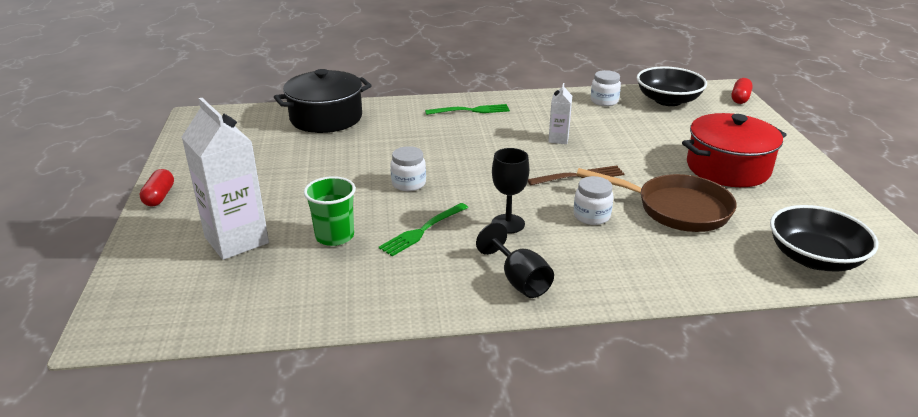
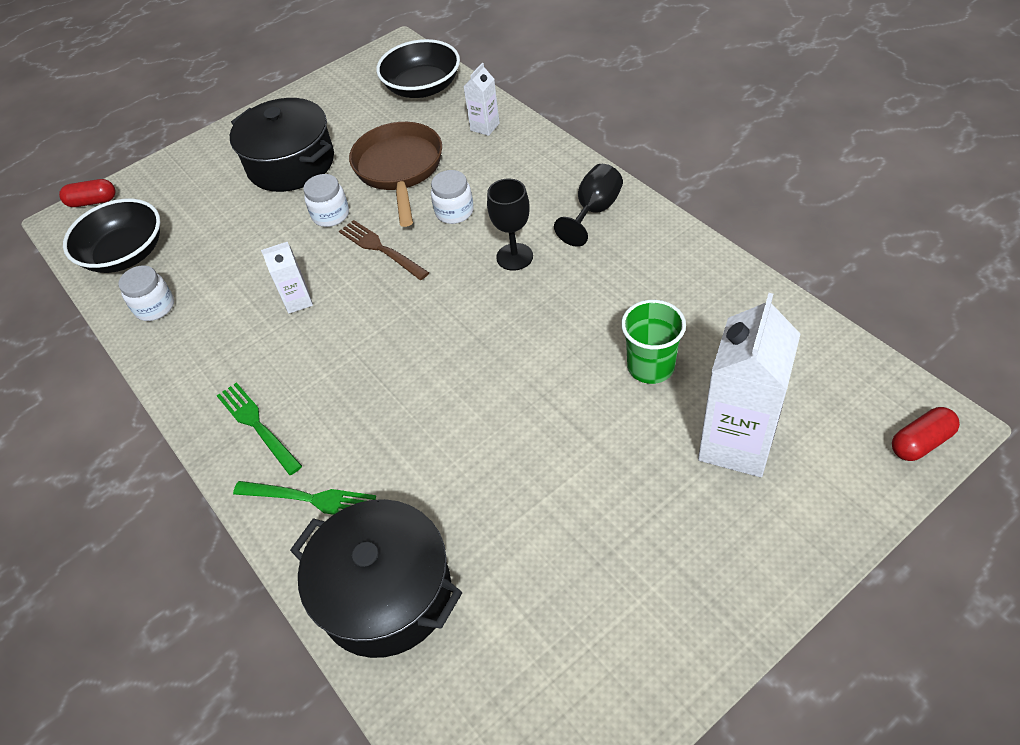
camera: 115 degrees left, 20 degrees up
(159, 197) = (746, 613): red capsule -> red capsule (920, 442)
(408, 183) = (501, 372): white jar -> white jar (331, 215)
(423, 230) = (579, 307): green fork -> green fork (310, 499)
(708, 270) = (485, 127): none -> white carton
(728, 168) = (291, 163): red pot -> black pot

